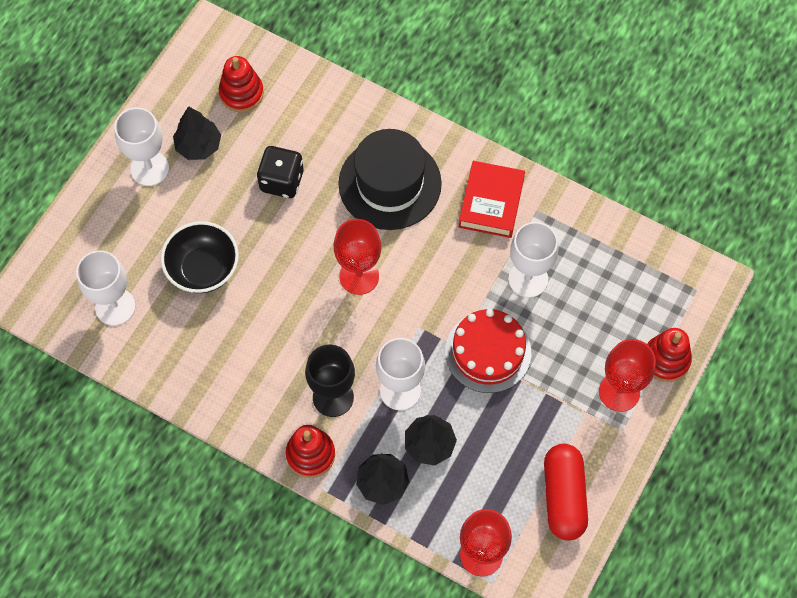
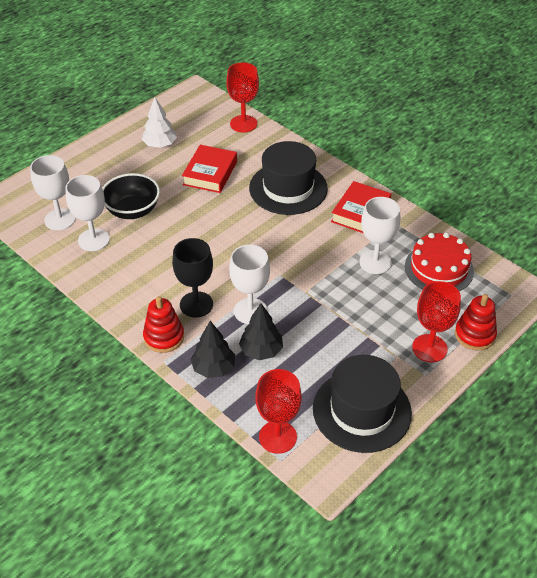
camera: 15 degrees right, 20 degrees down
(149, 168) = (121, 150): white goblet -> white goblet (93, 240)
(198, 146) = (160, 145): black tree -> white tree
(241, 93) = (202, 123): red stacking toy -> none
(282, 181) = (210, 173): black dice -> red book
(359, 276) = (245, 236): red goblet -> red goblet (243, 124)
(488, 352) = (329, 301): red cake -> red cake (439, 268)
(563, 496) = (362, 410): red capsule -> black hat

